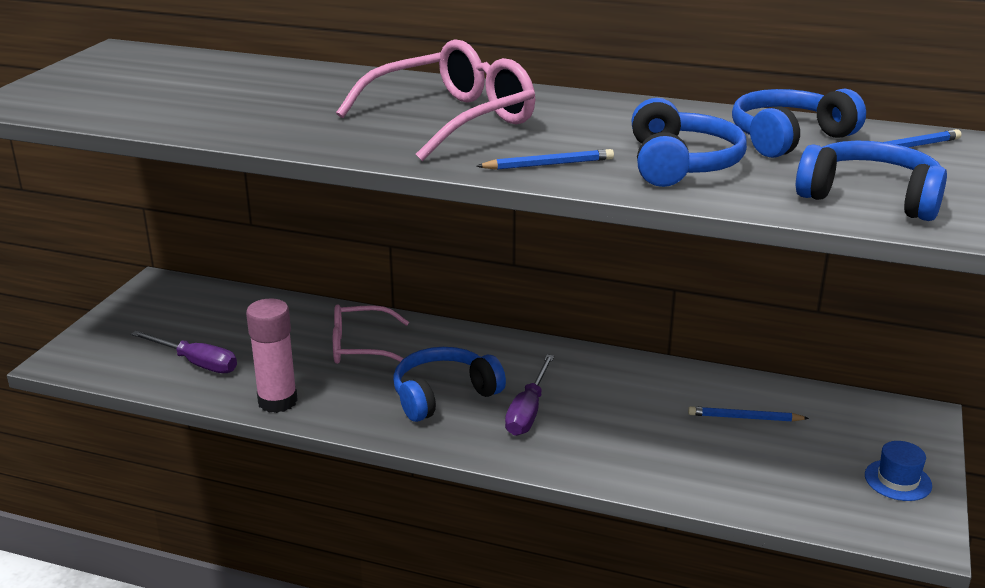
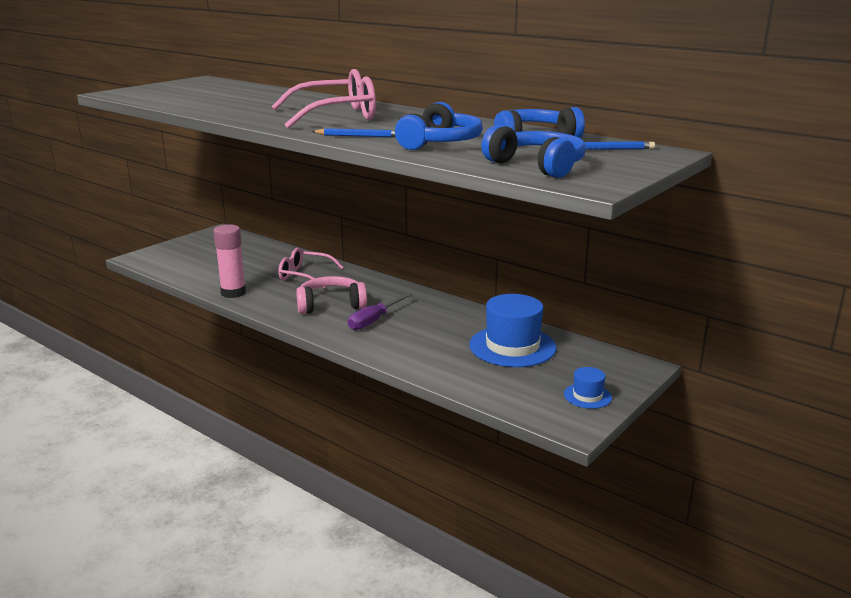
camera: 20 degrees right, 5 degrees down
(196, 363) = (206, 269): purple screwdriver -> none
(443, 395) = (331, 305): blue headphones -> pink headphones
(744, 418) = (512, 346): blue pencil -> blue hat

